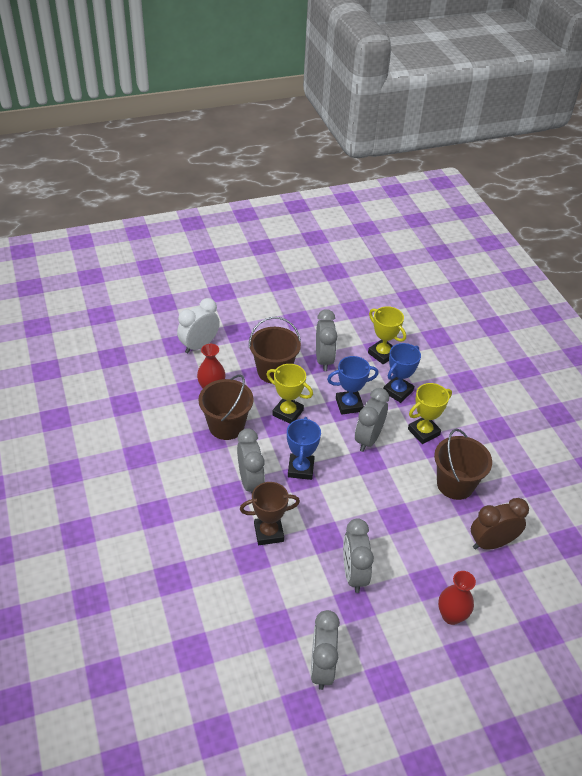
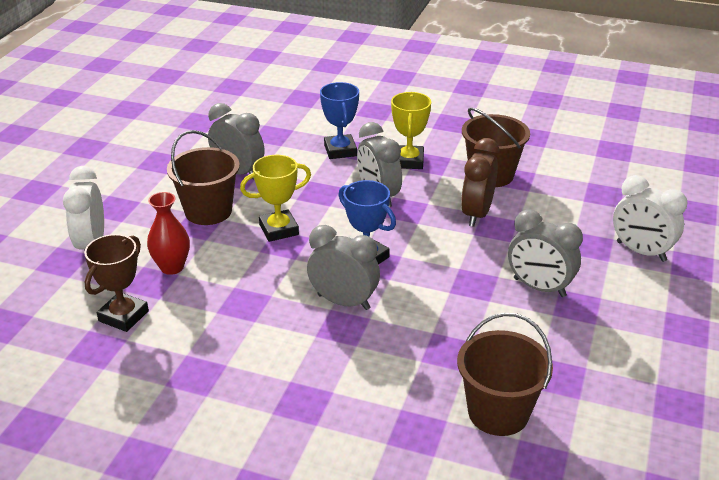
camera: 50 degrees left, 10 degrees down
(226, 426) = (241, 282): brown bucket -> brown bucket (498, 412)
(268, 532) = (428, 321): brown trophy -> brown trophy (123, 316)
(322, 667) = (638, 366): grey clock -> none
(349, 405) = (319, 186): blue trophy -> none
(382, 354) = (281, 136): yellow trophy -> none
(451, 616) = (641, 251): red vase -> white clock
(491, 543) = (578, 189): brown clock -> brown clock (476, 214)

